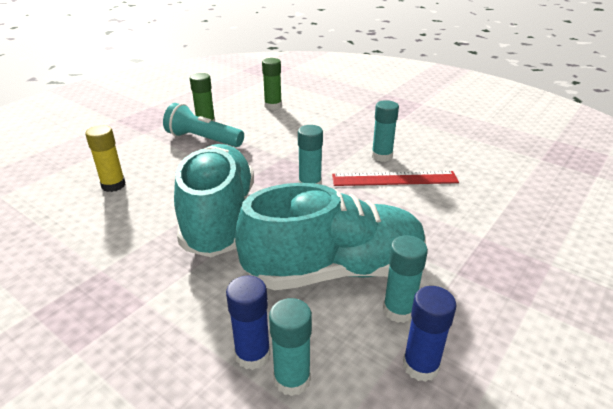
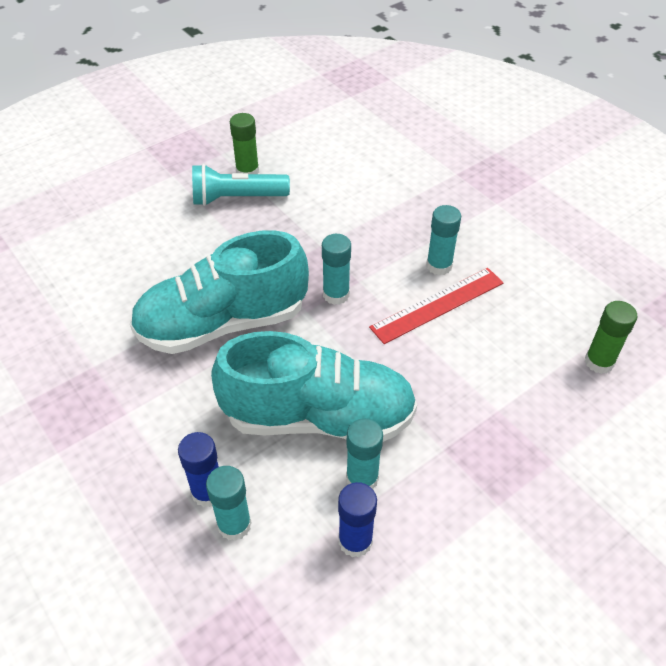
camera: 15 degrees right, 15 degrees up
(113, 185) = (124, 254): yellow glue stick -> none
(203, 139) = (237, 199): turquoise flashlight -> turquoise flashlight turned 45 degrees counterclockwise
(219, 218) = (222, 323): turquoise shoe -> turquoise shoe turned 120 degrees counterclockwise
(273, 106) = (338, 152): green glue stick -> green glue stick (599, 362)
(394, 179) = (438, 305): red ruler -> red ruler turned 45 degrees counterclockwise

